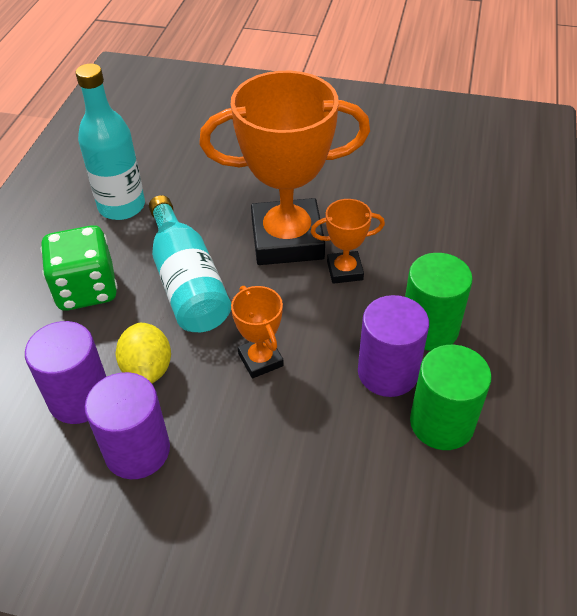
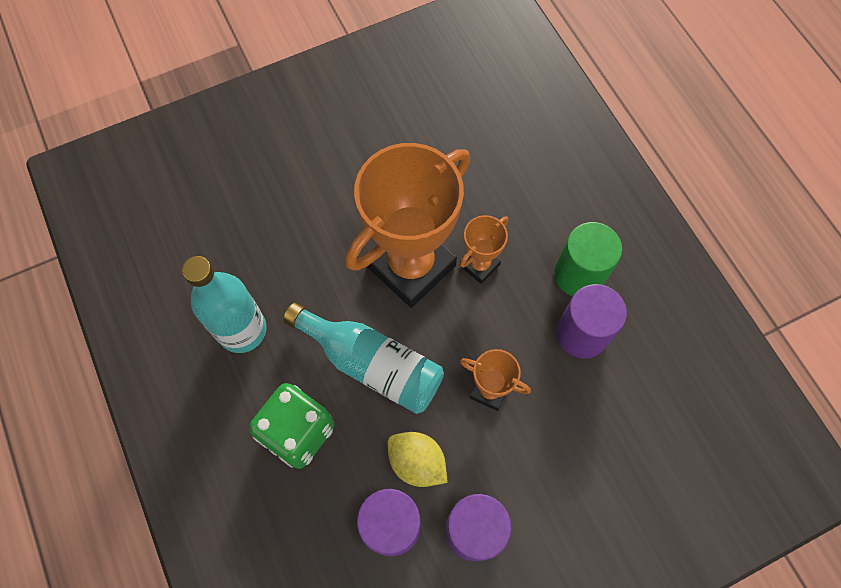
camera: 40 degrees left, 20 degrees up
(442, 423) = (646, 347): green cylinder -> none

